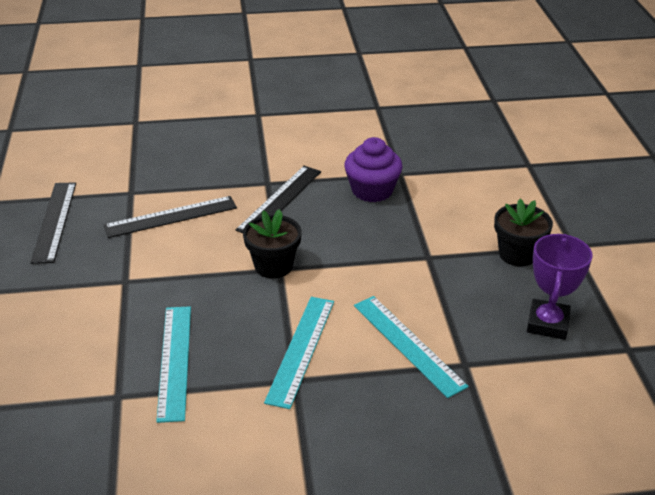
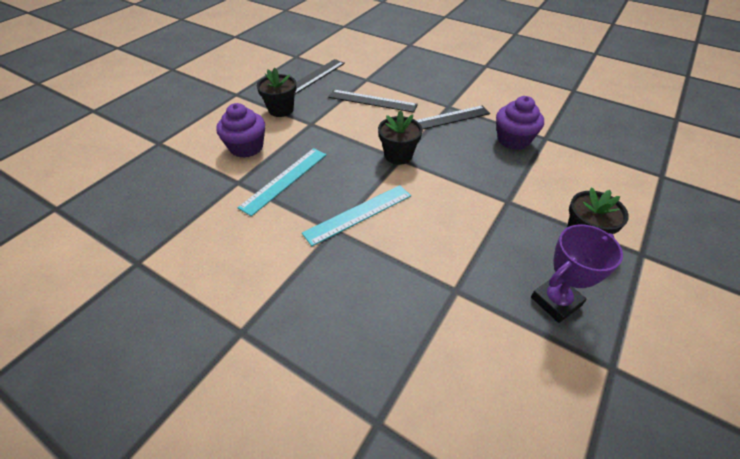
camera: 40 degrees right, 10 degrees up
(62, 283) = (281, 110): none -> black flower pot
(75, 351) = (246, 147): none -> purple cupcake
(408, 344) = (430, 252): turquoise ruler -> none

